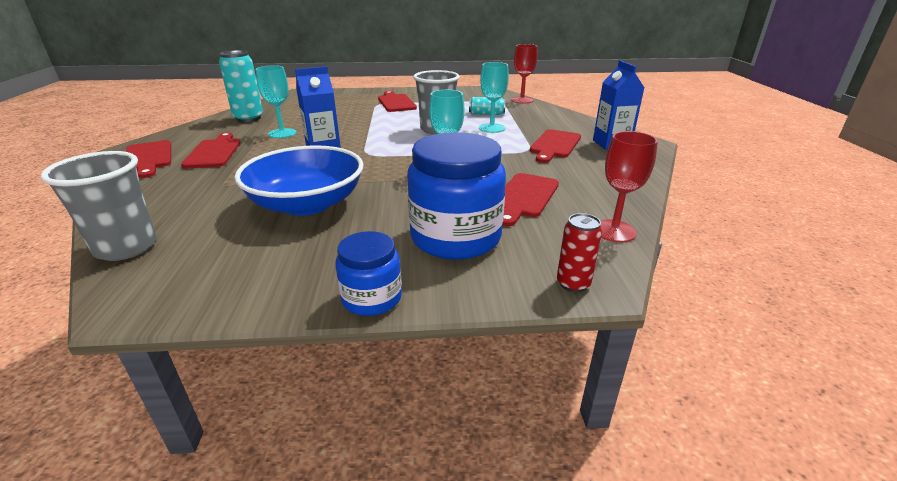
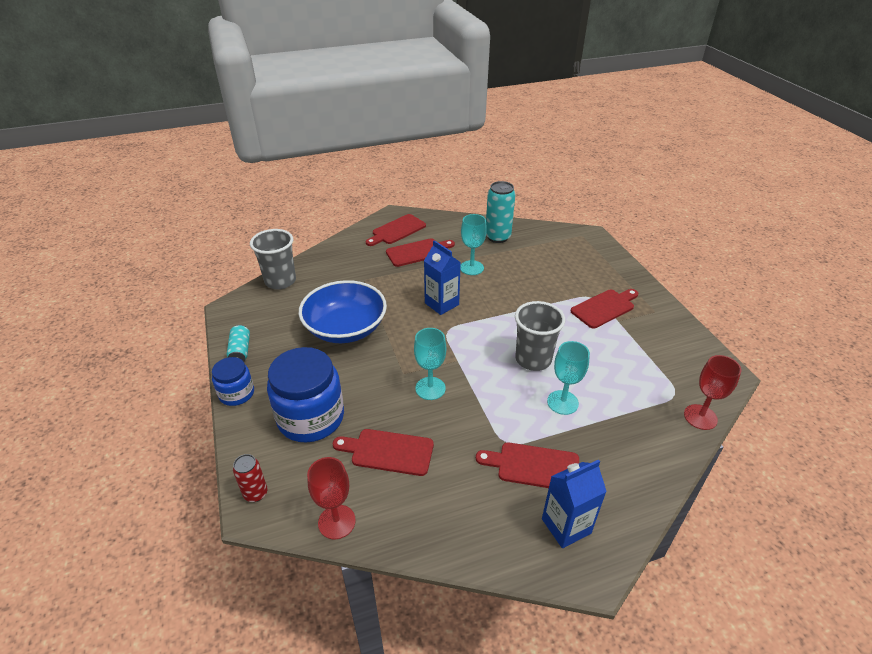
camera: 75 degrees right, 10 degrees up
(486, 114) = (613, 390): turquoise can -> turquoise can (240, 351)

